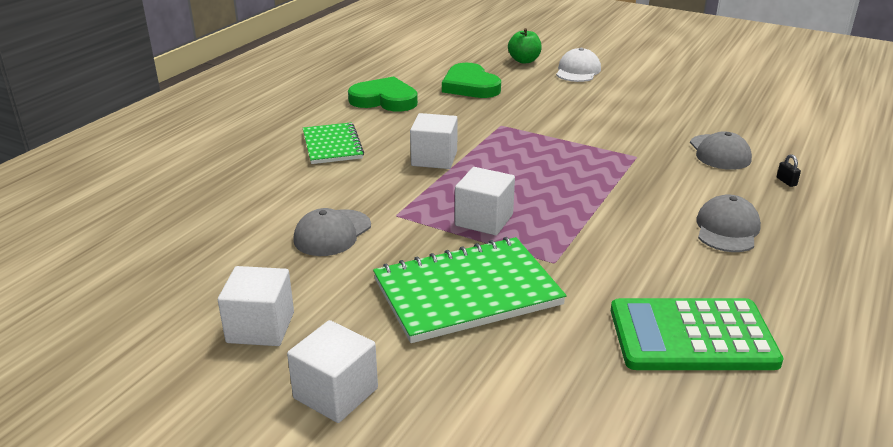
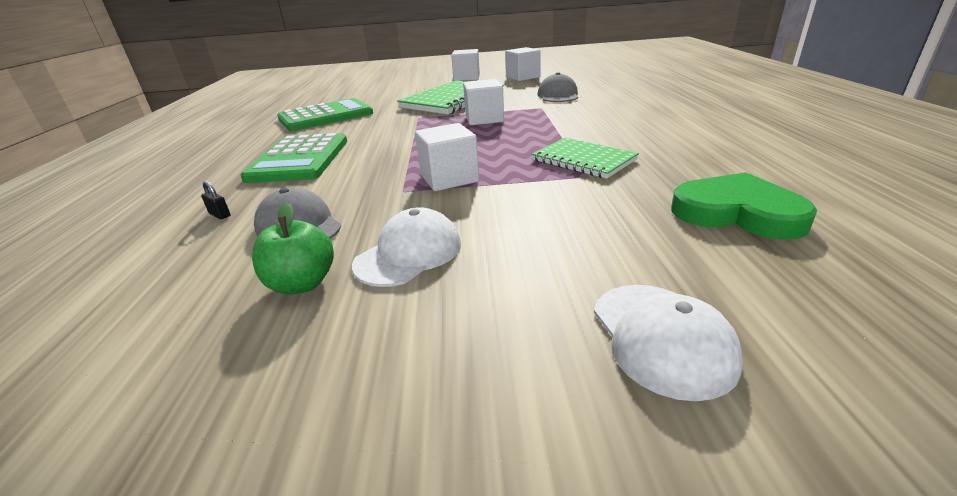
camera: 150 degrees right, 0 degrees up
(332, 145) = (676, 118): green notebook -> green notebook (583, 160)
(384, 100) = (761, 159): green heart -> none
(434, 158) = (583, 134): white cube -> white cube (449, 178)
(524, 61) = (819, 324): green apple -> green apple (302, 284)
(653, 118) = (409, 254): none -> white cap
(727, 229) = (299, 159): grey cap -> green calculator

